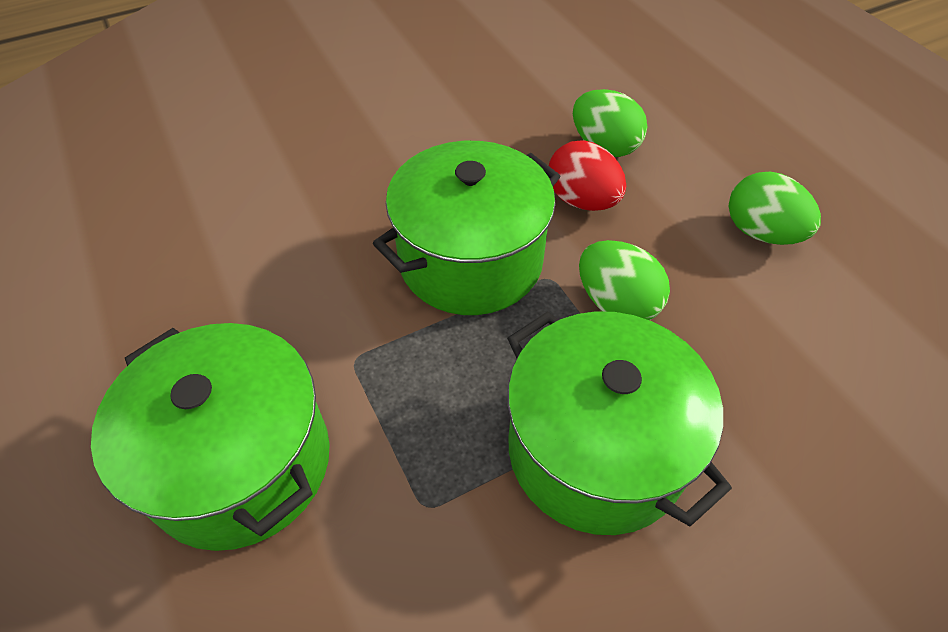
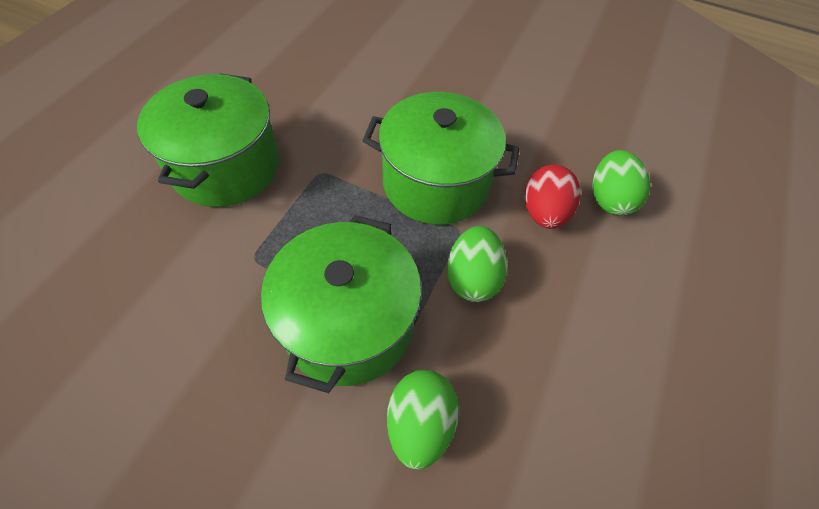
camera: 50 degrees right, 5 degrees up
(761, 233) = (628, 340): green egg -> green egg (420, 423)

